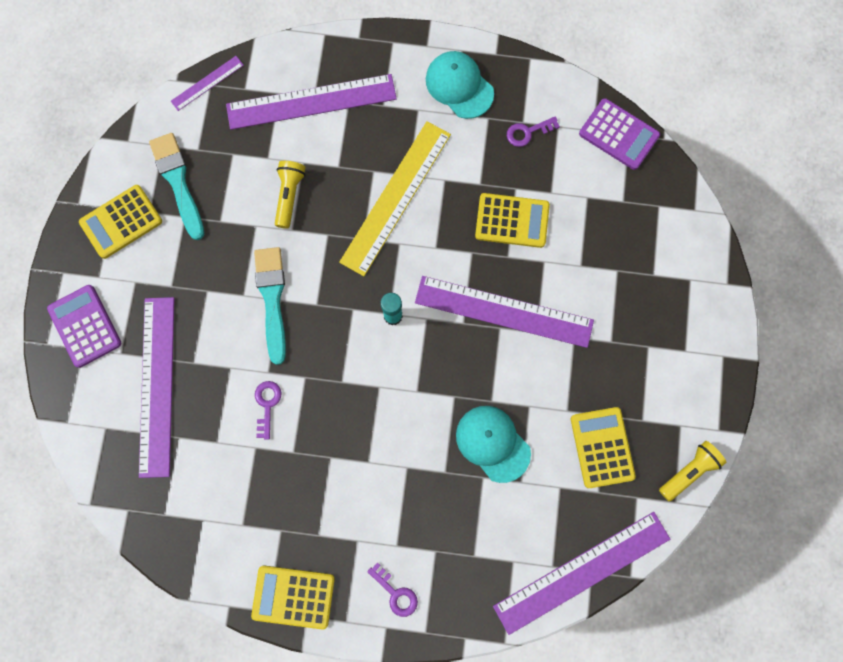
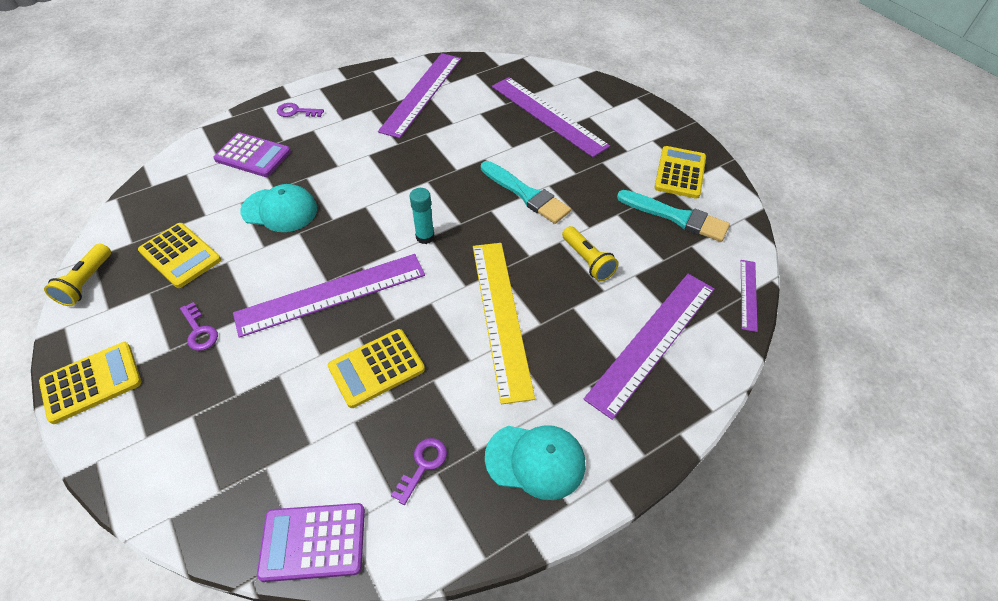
camera: 140 degrees right, 25 degrees down
(85, 326) = (627, 115): purple calculator -> purple calculator (253, 155)
(267, 405) = (467, 144): purple key -> purple key (199, 331)
(293, 597) = (362, 81): yellow calculator -> yellow calculator (92, 382)
(581, 572) = (160, 182): purple ruler -> purple ruler (422, 93)

